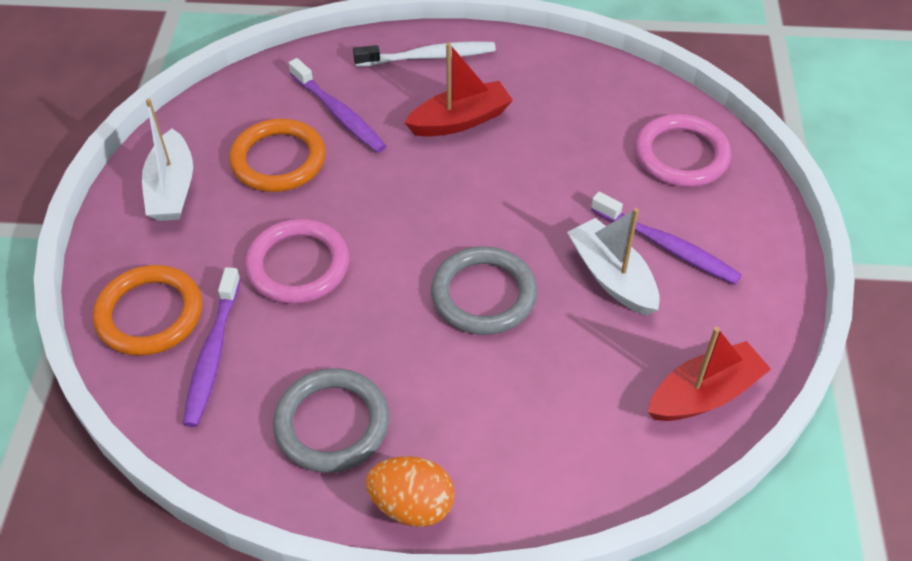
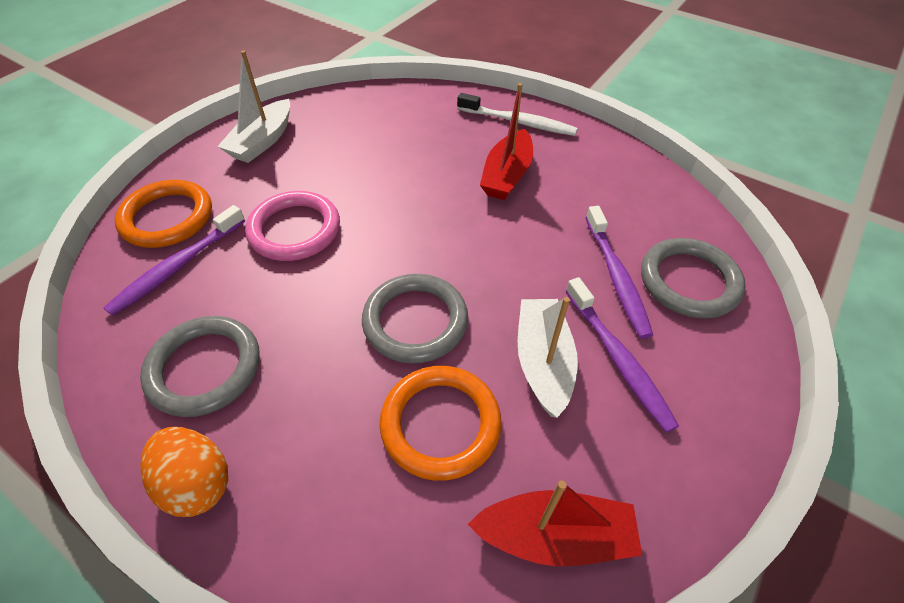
camera: 30 degrees right, 0 degrees up
(278, 160) = (348, 150): orange ring -> orange ring (440, 424)
(339, 114) = (418, 136): purple toothbrush -> purple toothbrush (616, 277)
(460, 120) = (507, 175): red boat -> red boat turned 105 degrees clockwise
(681, 155) = (689, 281): pink ring -> grey ring

